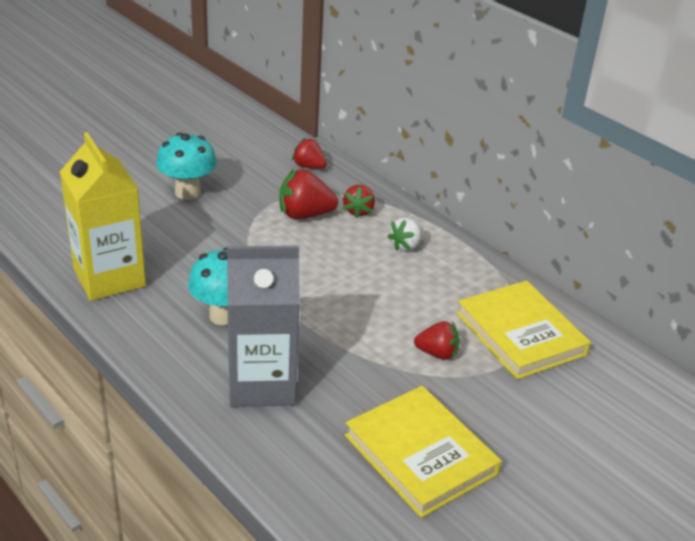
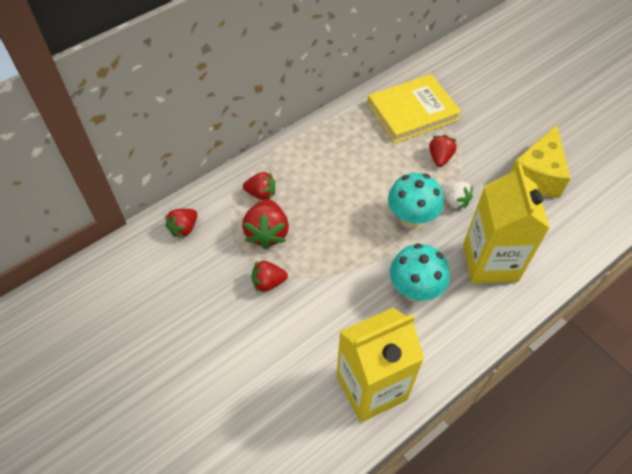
camera: 85 degrees left, 20 degrees up
(188, 192) = (225, 331): turquoise mushroom -> turquoise mushroom (411, 219)
(241, 216) = (268, 283): none -> red strawberry
(262, 384) = (490, 262): grey carton -> yellow carton
(406, 246) = (312, 165): white strawberry -> white strawberry (454, 201)
(420, 454) = (537, 175): yellow book -> yellow cheese

